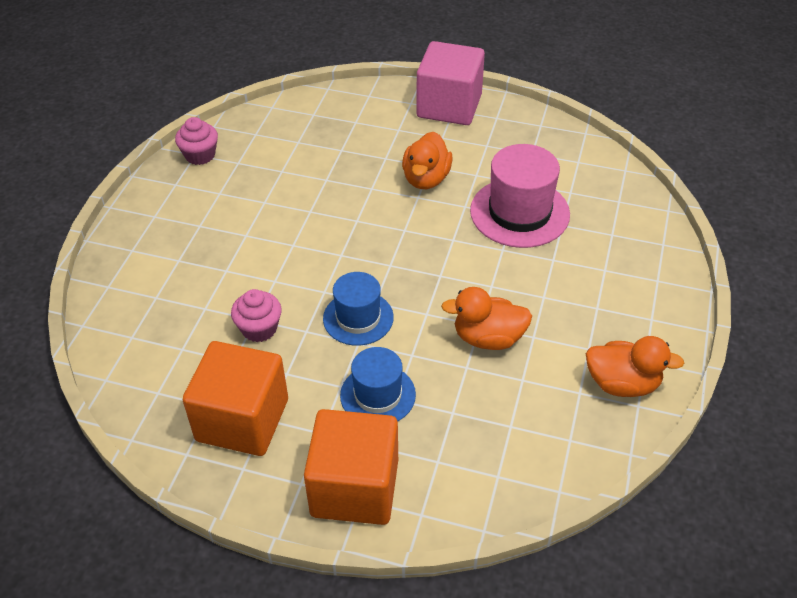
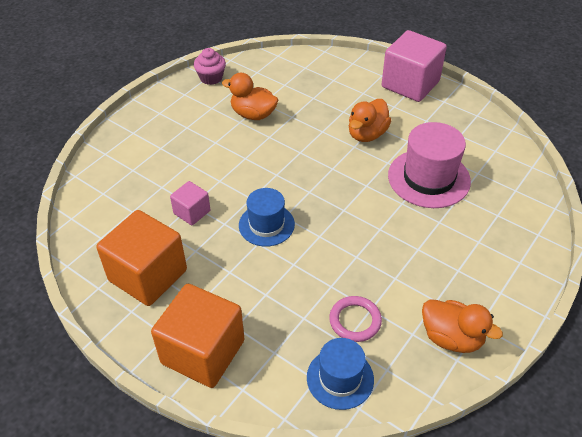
camera: 20 degrees right, 0 degrees up
(259, 328) = (192, 212): pink cupcake -> pink cube
(378, 395) = (253, 287): blue hat -> blue hat (340, 378)
(488, 338) = (358, 268): orange duck -> orange duck (253, 114)
(511, 397) = (355, 321): none -> pink ring

